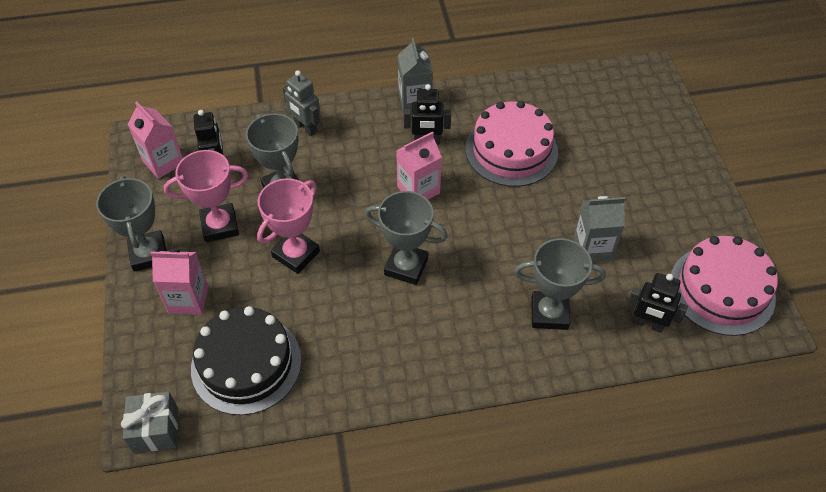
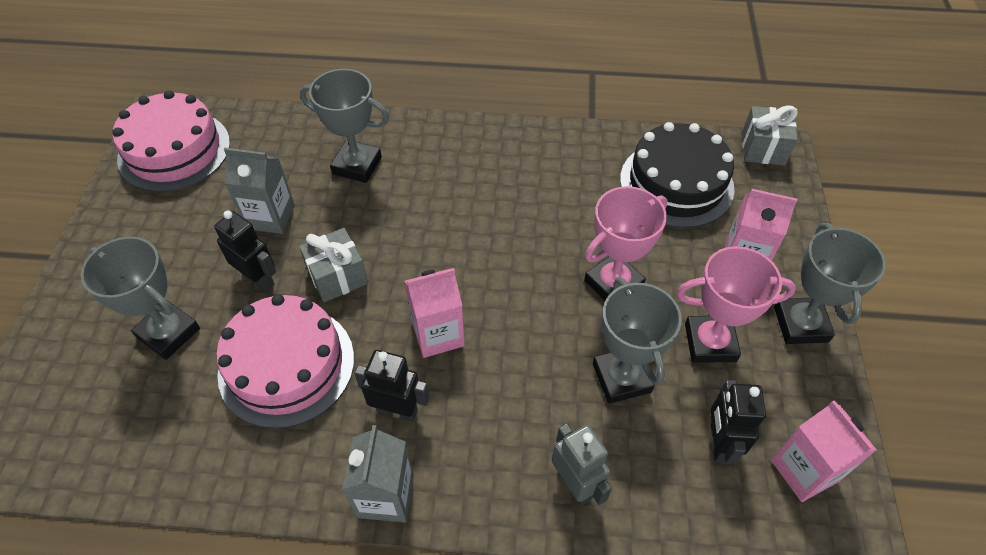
camera: 165 degrees left, 0 degrees up
(406, 266) = (486, 241): grey trophy -> grey trophy (168, 333)
(510, 213) = (337, 276): none -> grey gift
(648, 324) = (269, 138): black robot -> black robot (258, 279)

